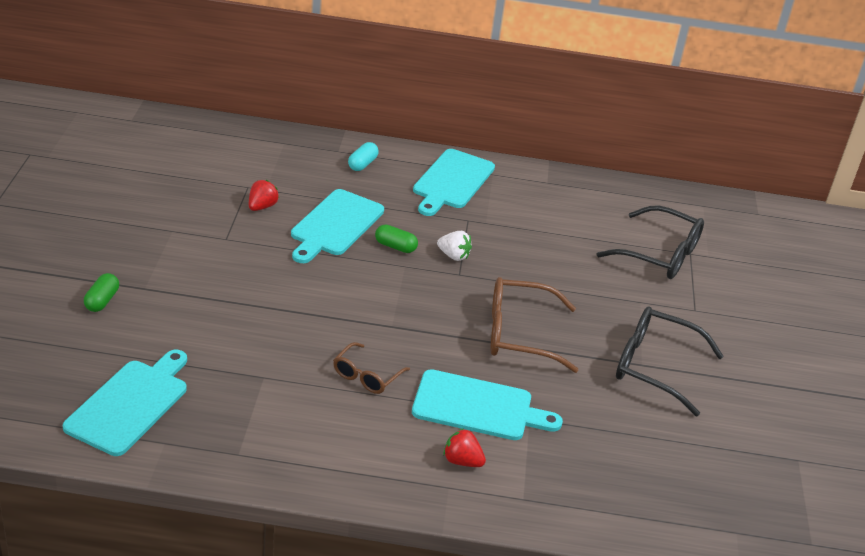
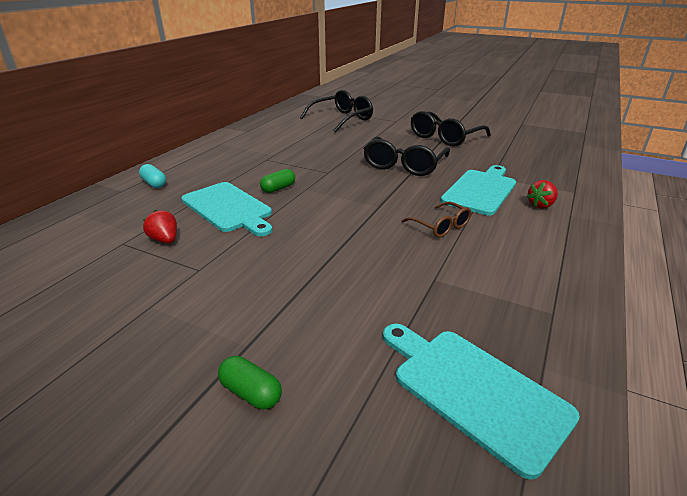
camera: 65 degrees left, 5 degrees down
(452, 181) = (215, 156): turquoise cutting board -> none
(453, 256) = (305, 170): white strawberry -> none
(518, 334) = (404, 165): brown glasses -> black glasses

